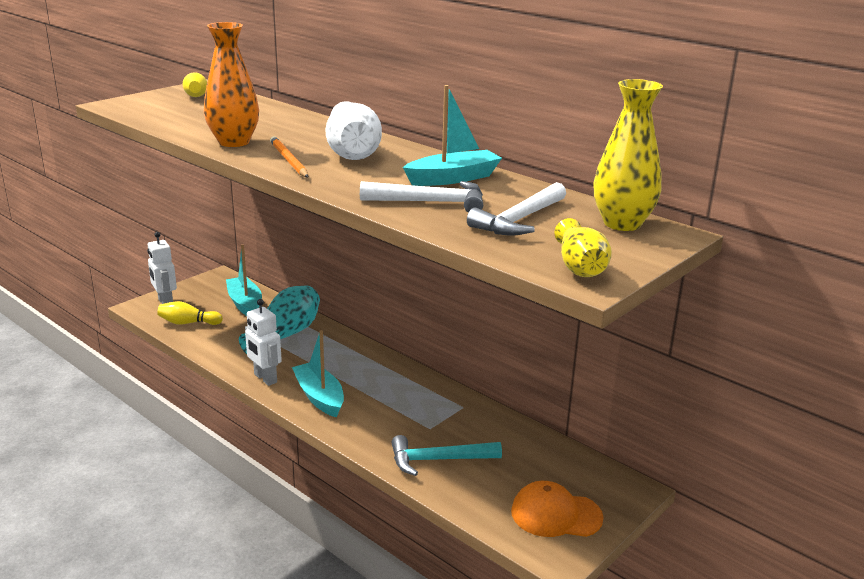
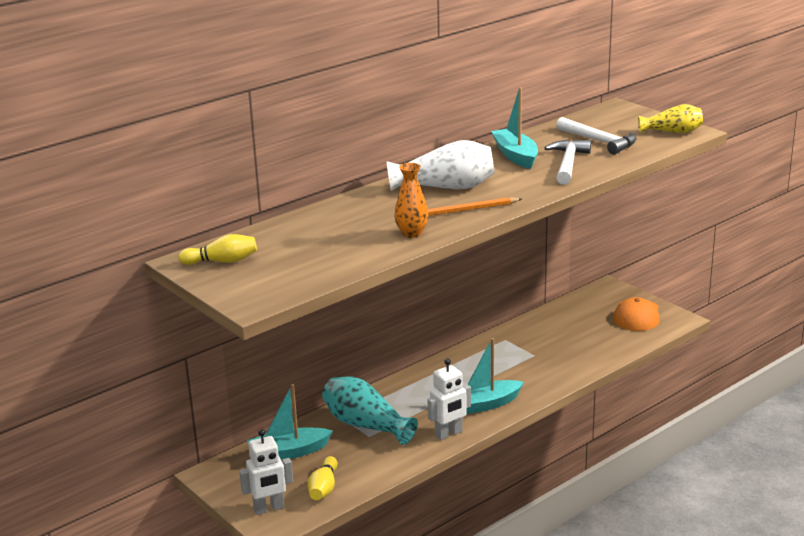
camera: 80 degrees left, 0 degrees up
(234, 142) = (411, 233): orange vase -> orange vase, size x0.65
(438, 460) = (577, 354): turquoise hammer -> none
(622, 223) = (602, 117): yellow vase -> none

